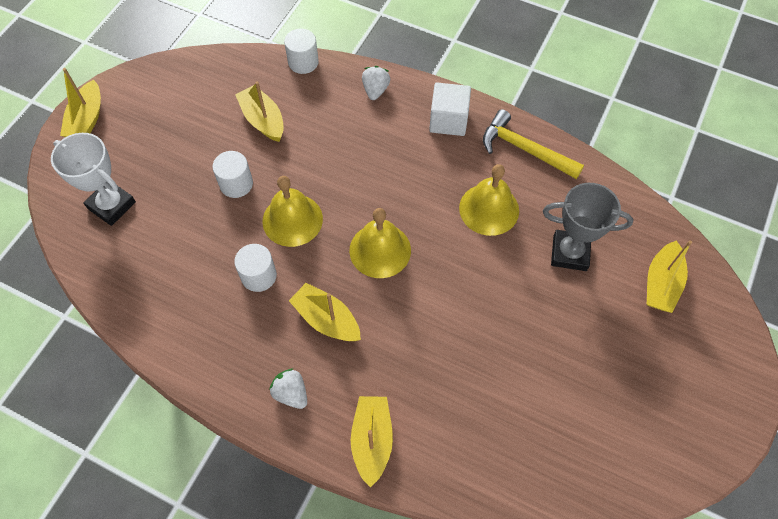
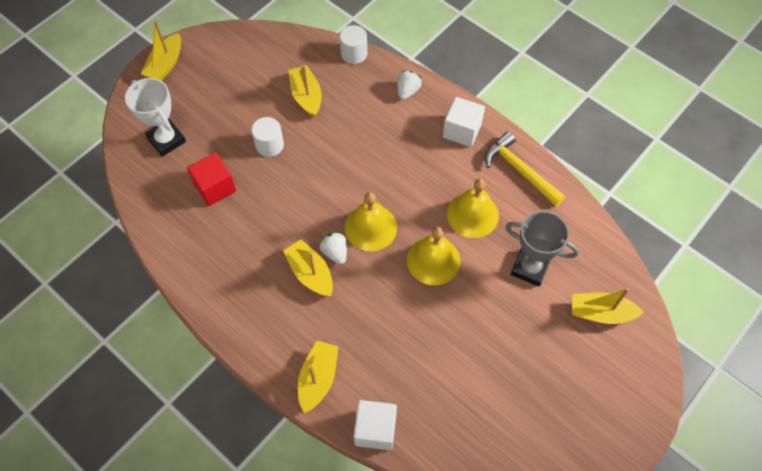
camera: 15 degrees right, 0 degrees up
(185, 247) = (215, 187): none -> red cube
(258, 276) = (266, 225): white cylinder -> none
(291, 393) = (265, 325): white strawberry -> white strawberry (335, 252)
(292, 220) = (306, 185): yellow bell -> yellow bell (433, 260)
(456, 483) = (375, 429): none -> white cube
(661, 284) = (601, 313): yellow boat -> yellow boat turned 60 degrees clockwise

